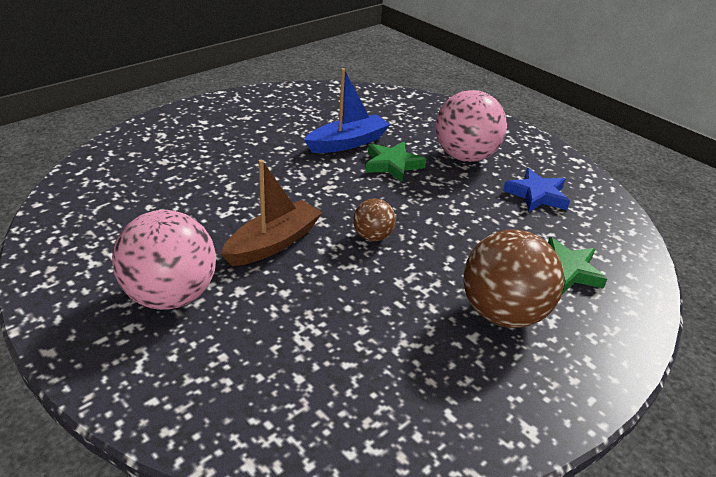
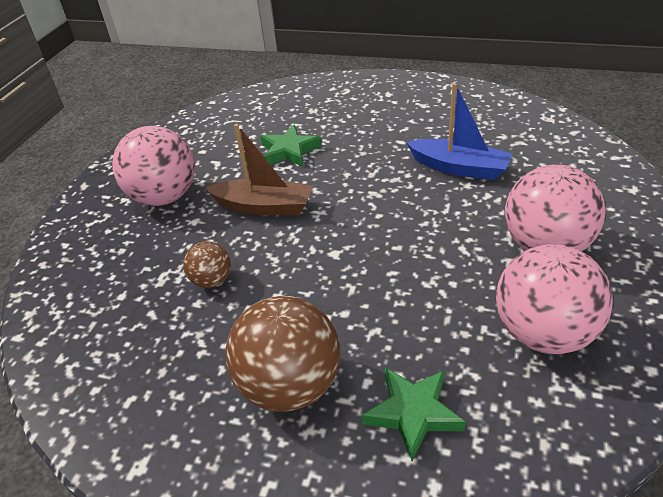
camera: 65 degrees right, 5 degrees up
(372, 236) = (326, 251): brown ball -> brown ball (212, 280)
(392, 165) = (459, 209): green star -> green star (289, 151)
(537, 195) = (543, 333): blue star -> pink ball

